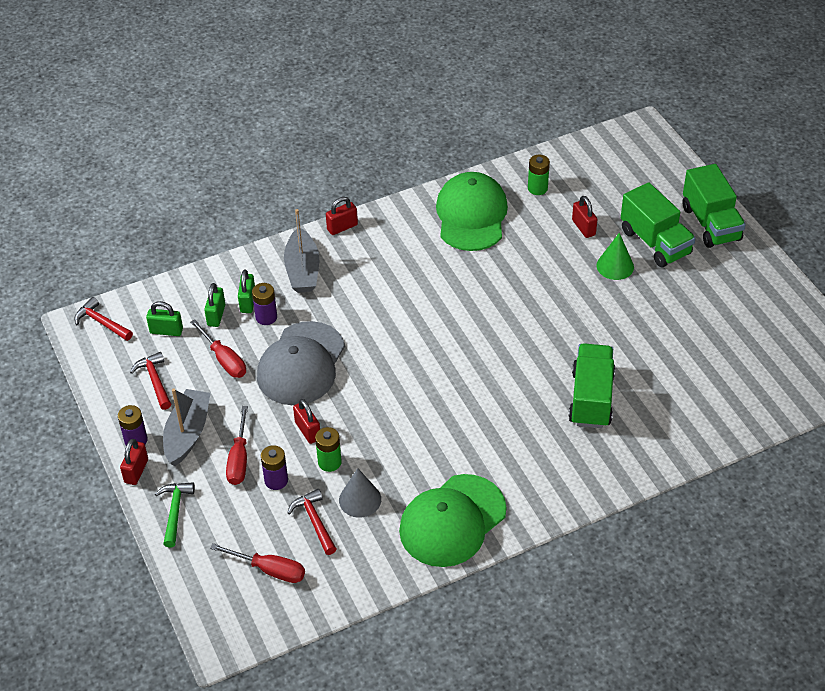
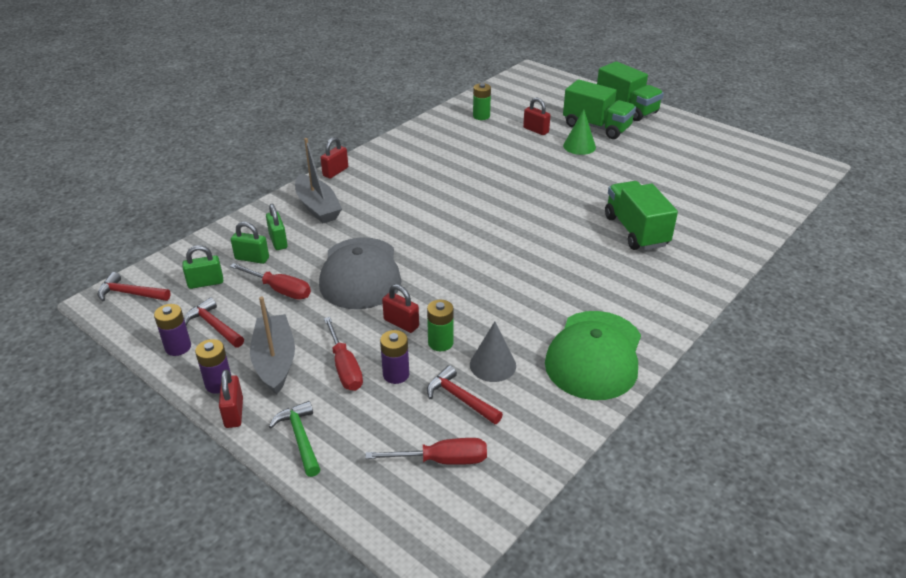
camera: 25 degrees left, 10 degrees down
(216, 315) = (252, 258): green padlock -> green padlock turned 60 degrees counterclockwise
(266, 317) = (303, 248): purple battery -> purple battery (178, 347)
(471, 215) = (441, 142): green cap -> none

